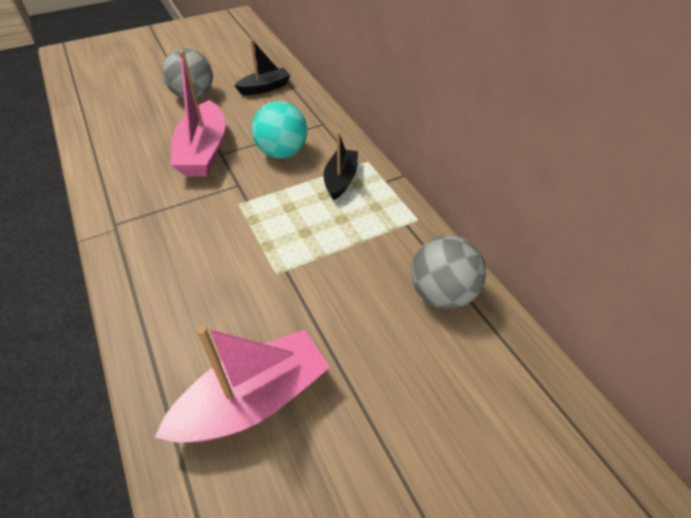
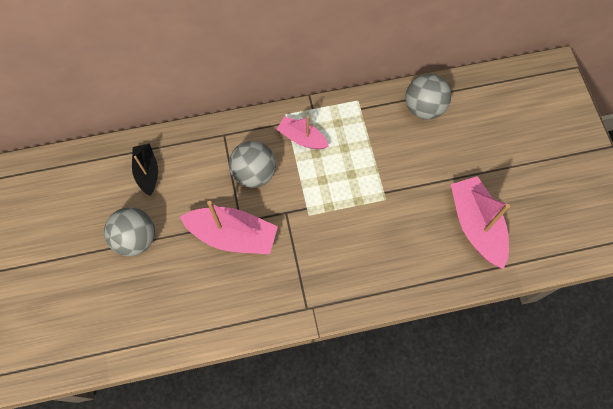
camera: 75 degrees left, 20 degrees up
(282, 152) = (254, 173): turquoise ball -> grey ball
(340, 180) = (302, 138): black boat -> pink boat

